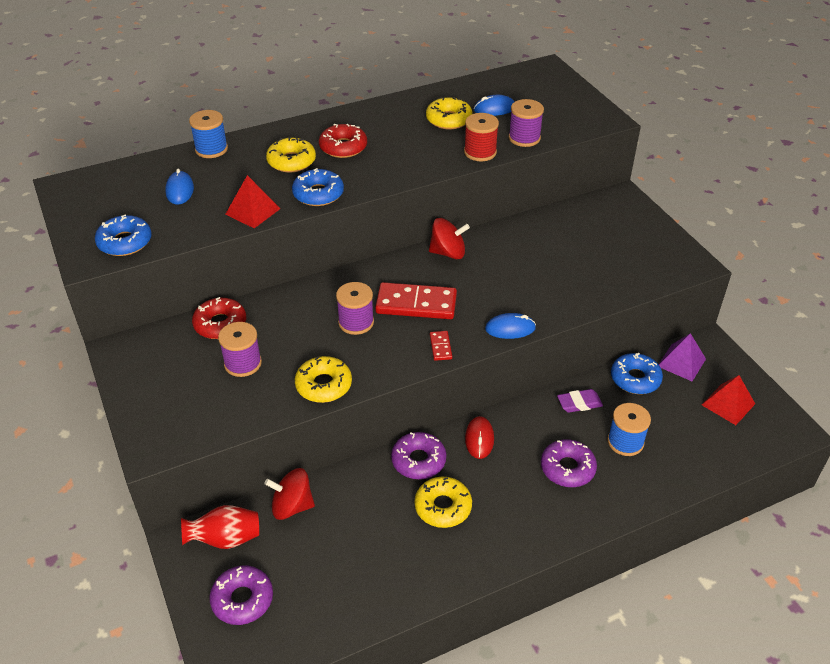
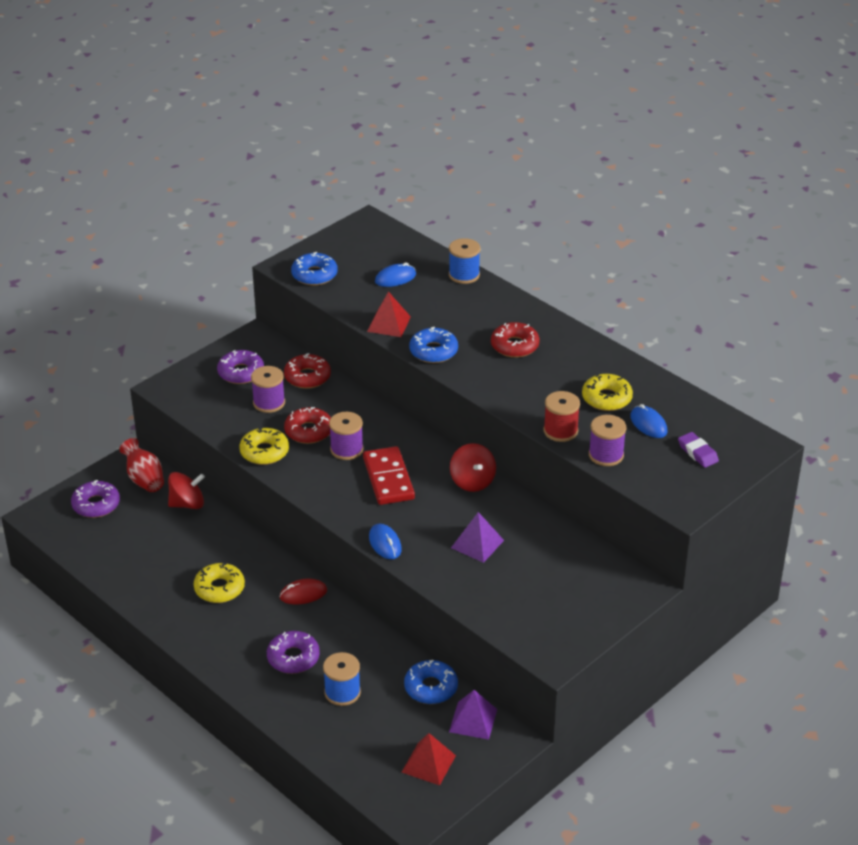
camera: 70 degrees right, 5 degrees down
(291, 161) = (473, 323): yellow donut -> none
(292, 506) = (187, 504): red spinning top -> red spinning top turned 90 degrees clockwise
(310, 343) = (308, 431): none -> red donut
(418, 461) = (263, 562): purple donut -> purple donut (241, 372)
(440, 347) = (340, 506): red domino -> none
(534, 270) = (477, 544): none -> purple pyramid
(579, 403) = (378, 652): purple eraser -> purple eraser (697, 453)

